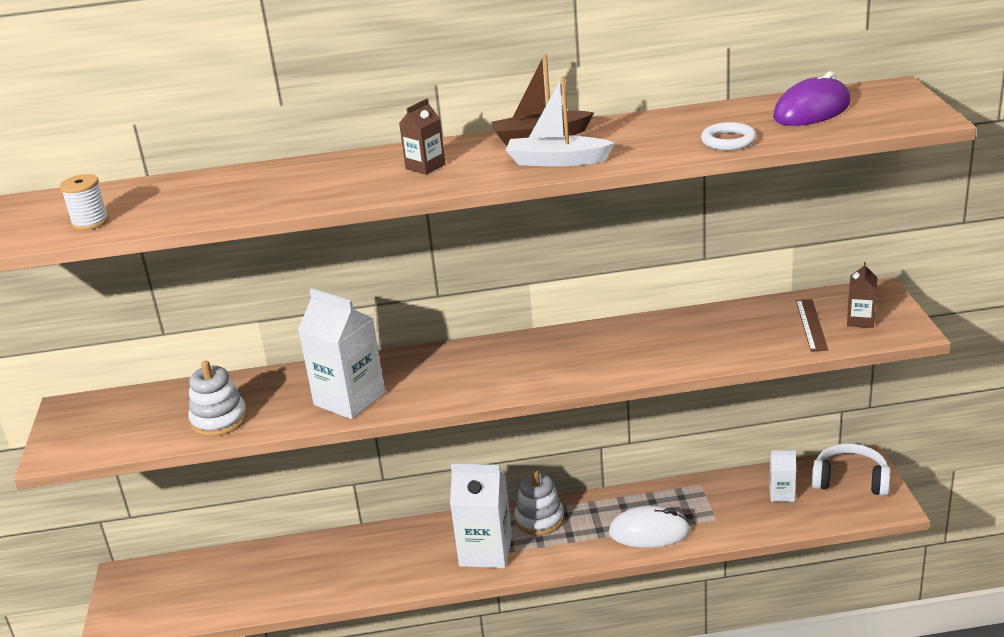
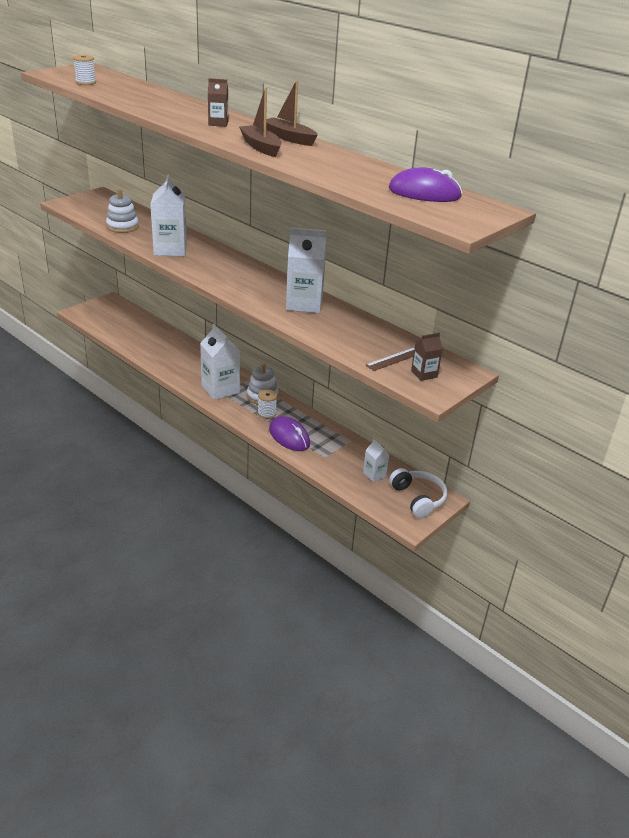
camera: 45 degrees right, 5 degrees up
(557, 161) = (261, 147): white boat -> brown boat
(581, 531) = (267, 413): none -> white spool
(622, 342) = (304, 304): none -> white carton
(649, 532) = (289, 437): white mouse -> purple mouse
(728, 141) = (344, 180): white ring -> none

